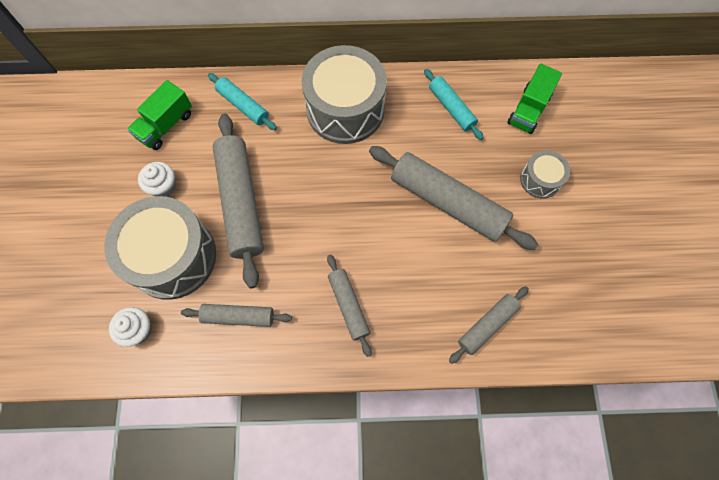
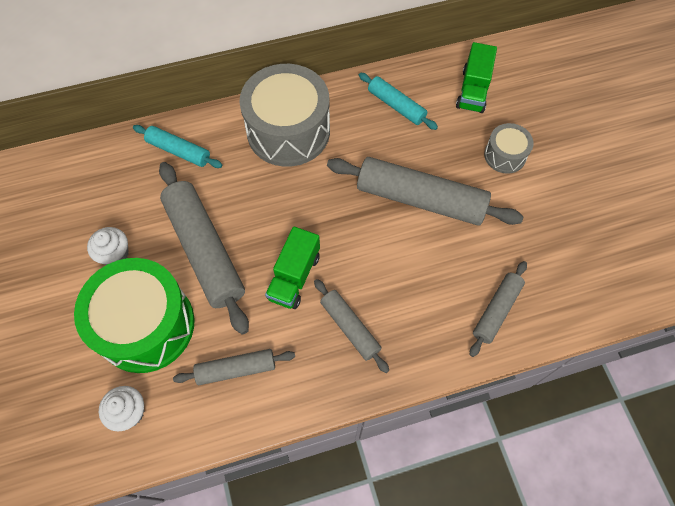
camera: 15 degrees left, 5 degrees down
(166, 125) = (99, 190): green truck -> green truck (294, 276)
(172, 257) = (146, 325): grey drum -> green drum

